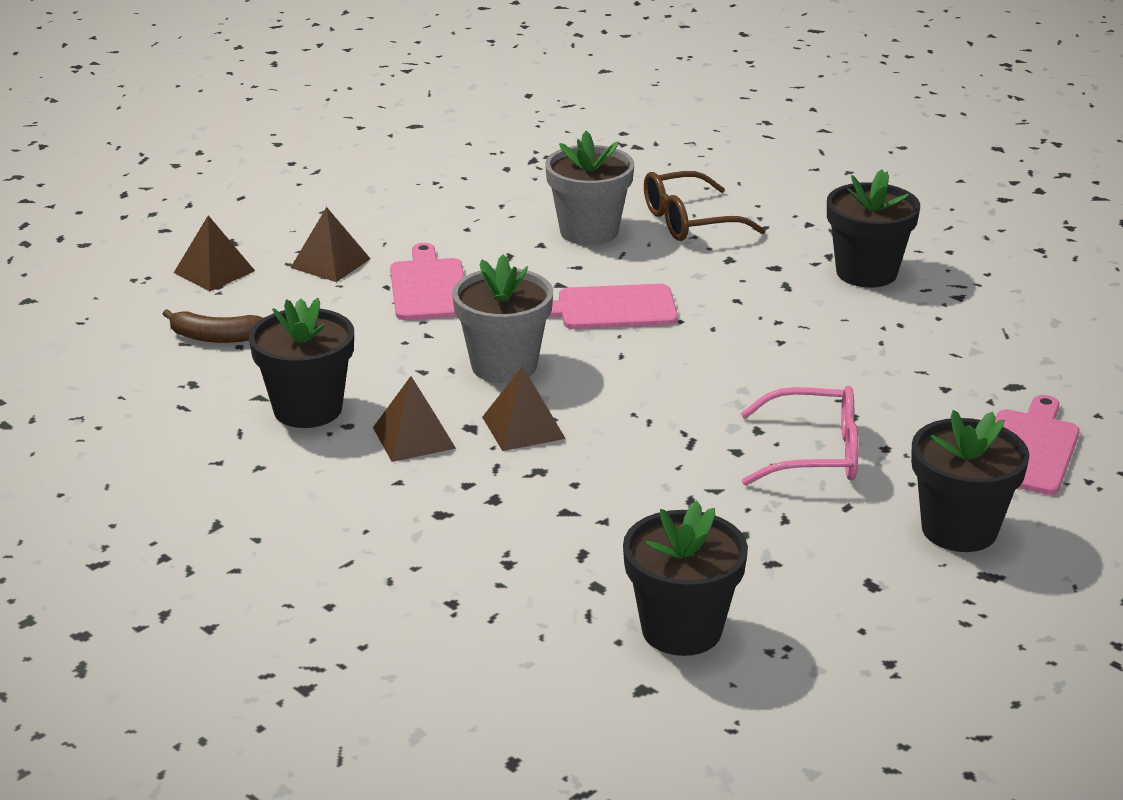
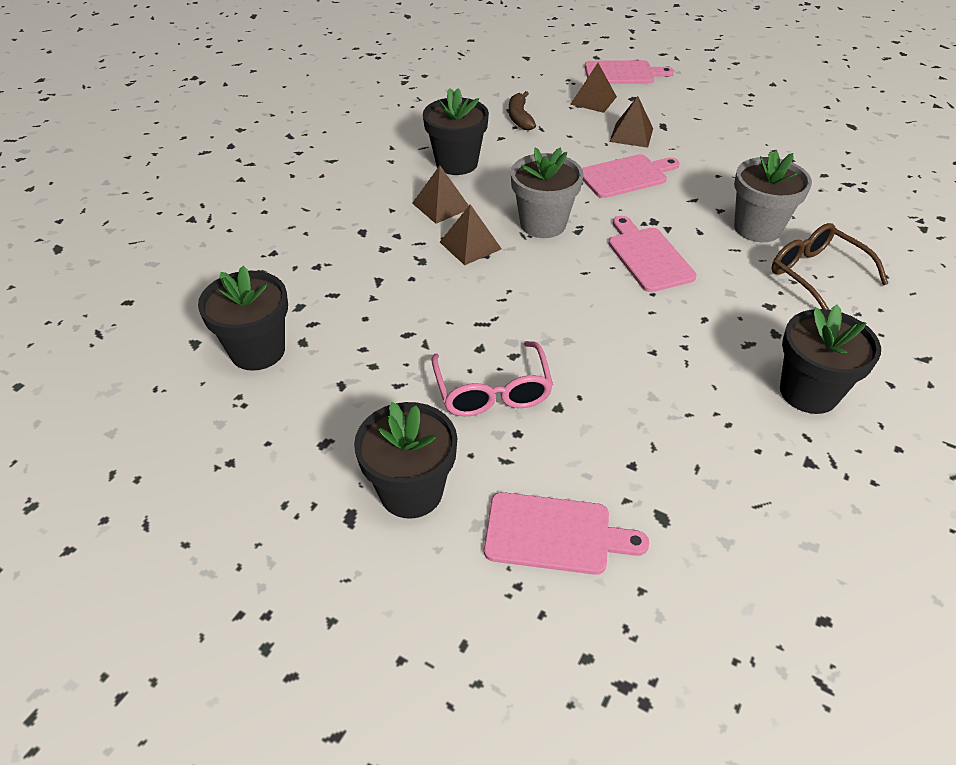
camera: 75 degrees right, 15 degrees up
(154, 234) = (622, 73): none -> pink cutting board

